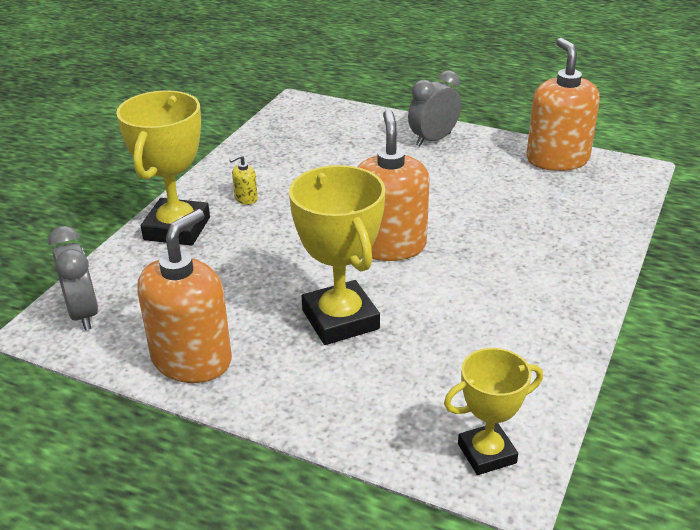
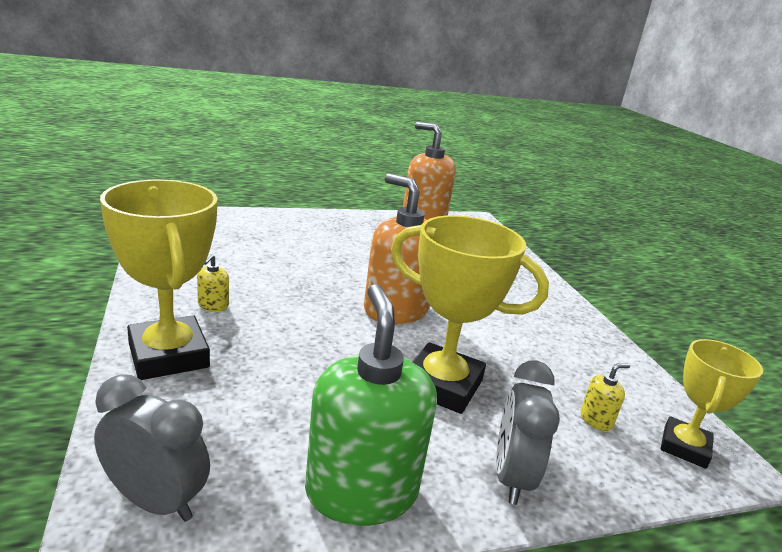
camera: 45 degrees left, 10 degrees down
(192, 360) = (361, 491): orange soap dispenser -> green soap dispenser
(433, 140) = (321, 224): grey clock -> grey clock (511, 477)
(436, 398) = (596, 419): none -> yellow soap dispenser

